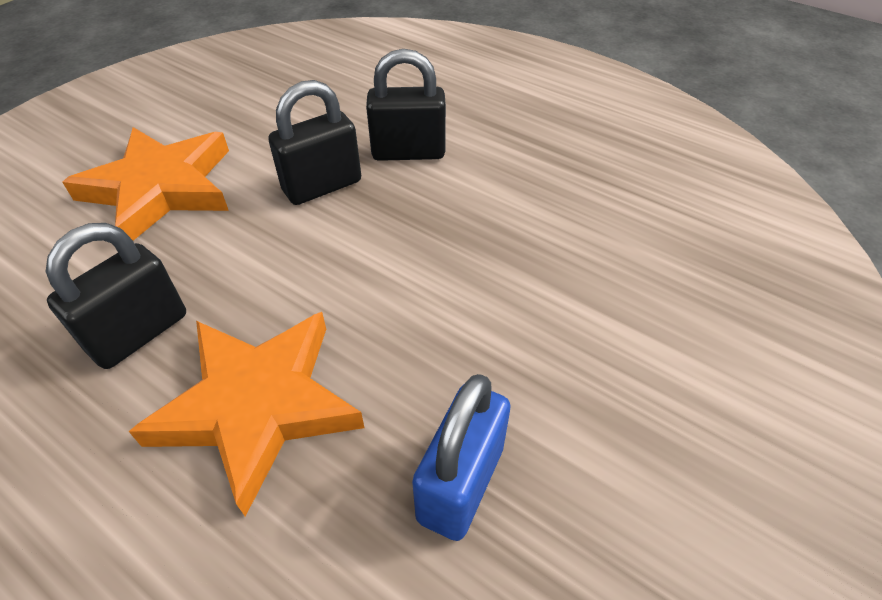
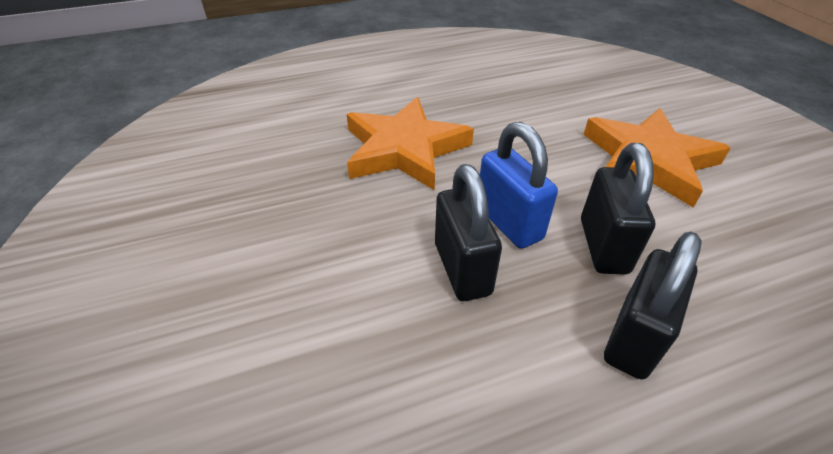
camera: 125 degrees right, 5 degrees down
(139, 333) = (497, 125): black padlock -> black padlock (462, 269)
(461, 483) = (277, 198): blue padlock -> blue padlock (508, 222)

